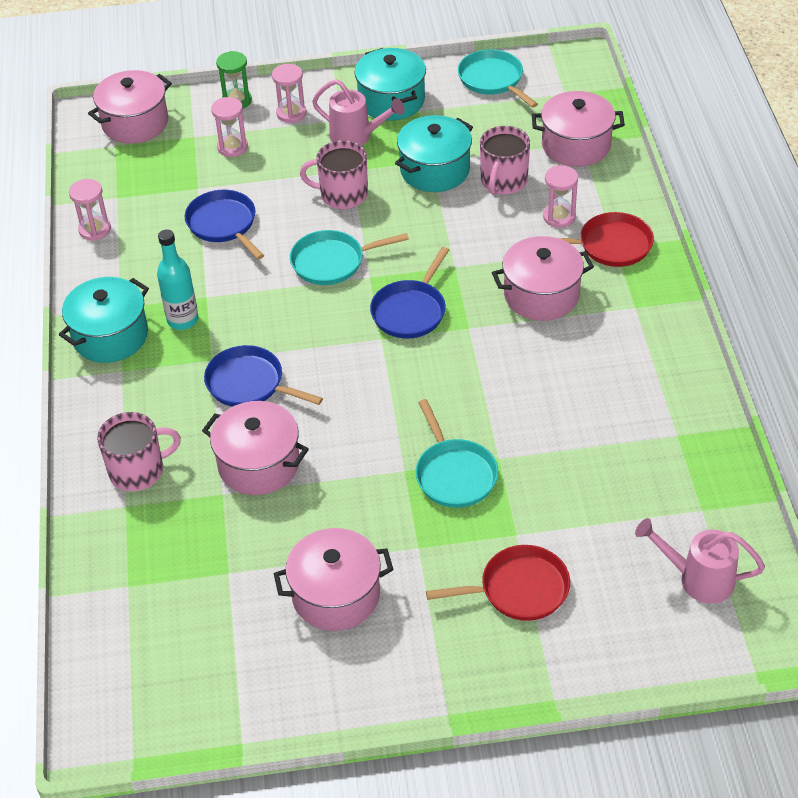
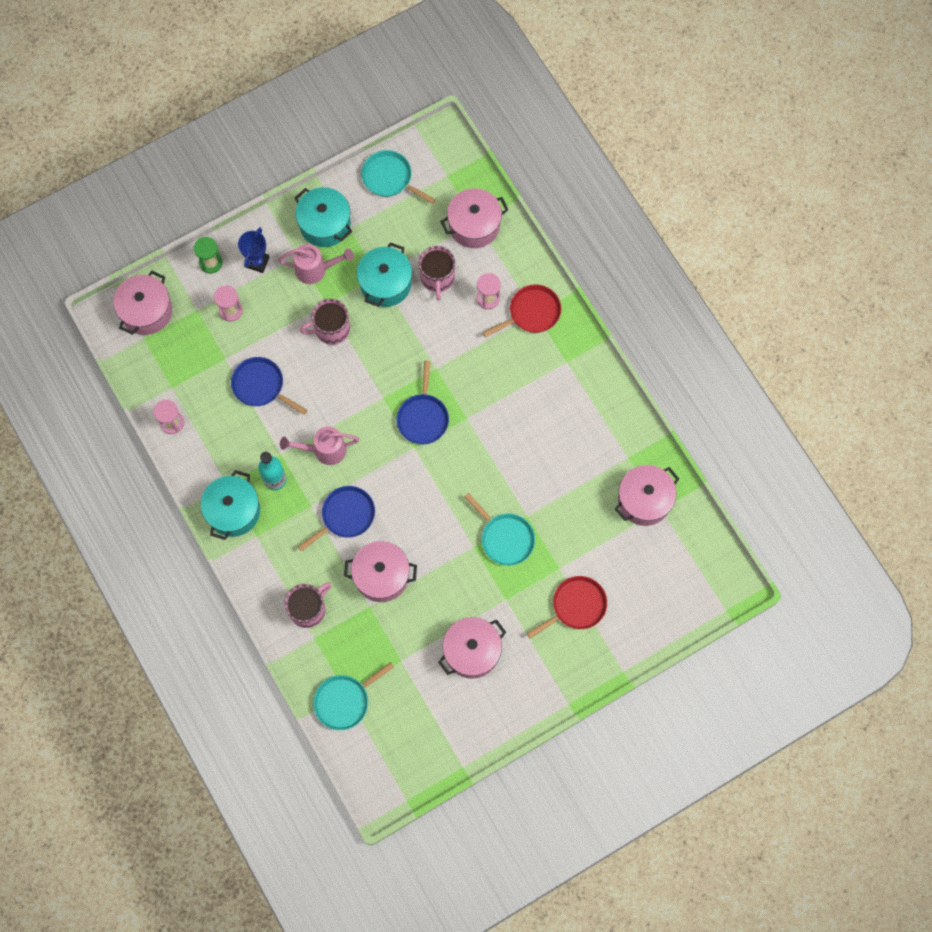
camera: 25 degrees left, 25 degrees up
(249, 384) = (345, 516): blue pan -> blue pan turned 135 degrees clockwise
(291, 113) = (257, 262): pink hourglass -> blue trophy
(332, 262) = (352, 393): turquoise pan -> turquoise pan (344, 701)
(541, 295) = (503, 373): pink pot -> pink pot (644, 500)
(698, 579) = (675, 559): pink watering can -> pink watering can (324, 450)

